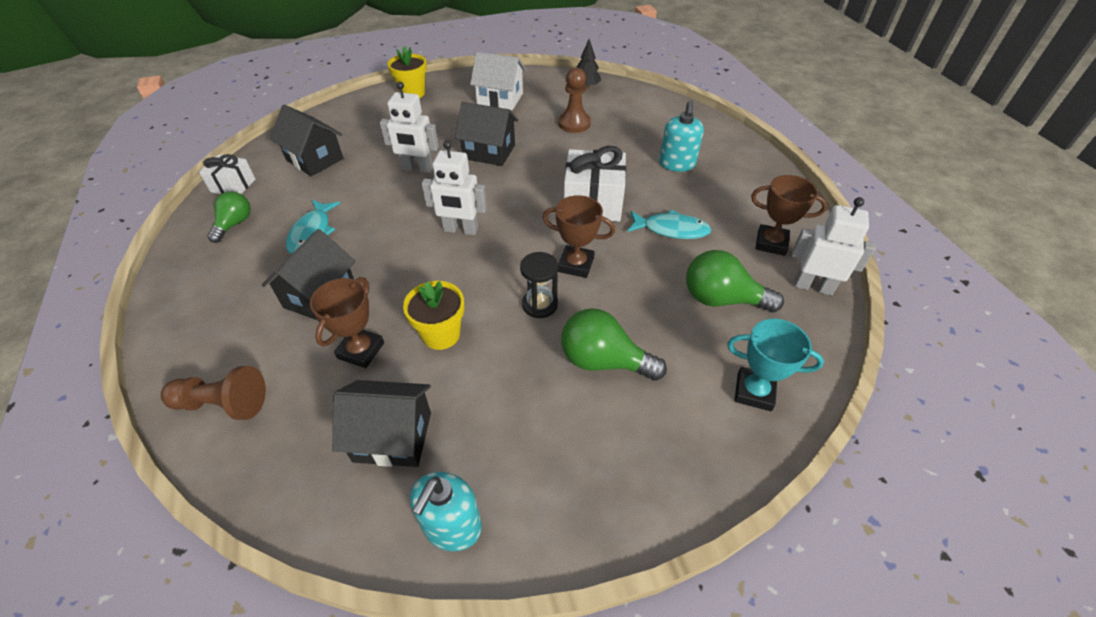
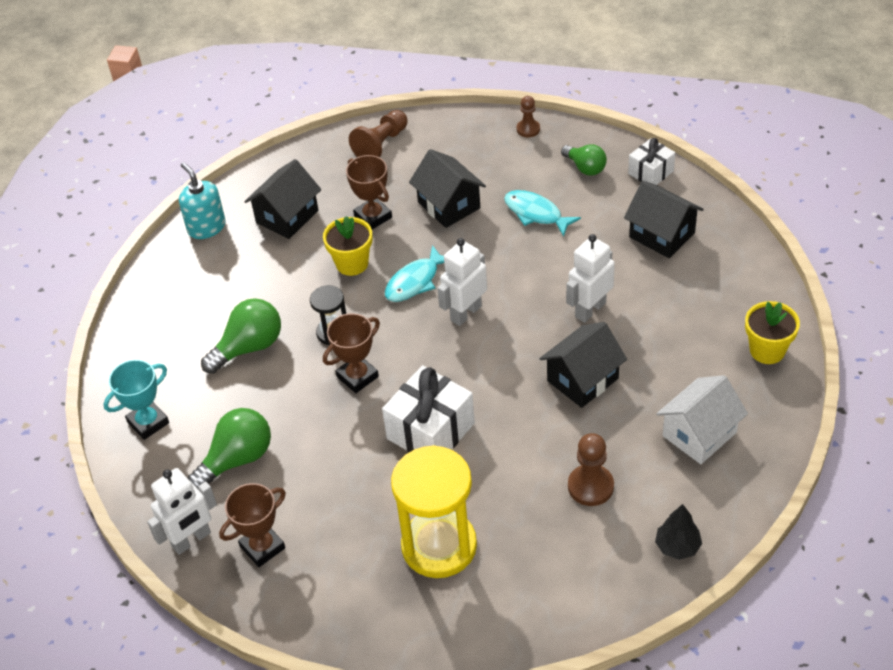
camera: 125 degrees right, 0 degrees up
(175, 283) = (528, 129): none -> brown pawn
(315, 159) = (662, 235): black house -> black house turned 60 degrees clockwise
(671, 230) = (343, 475): turquoise fish -> turquoise fish (415, 281)
(677, 164) = (439, 546): turquoise soap dispenser -> yellow hourglass

